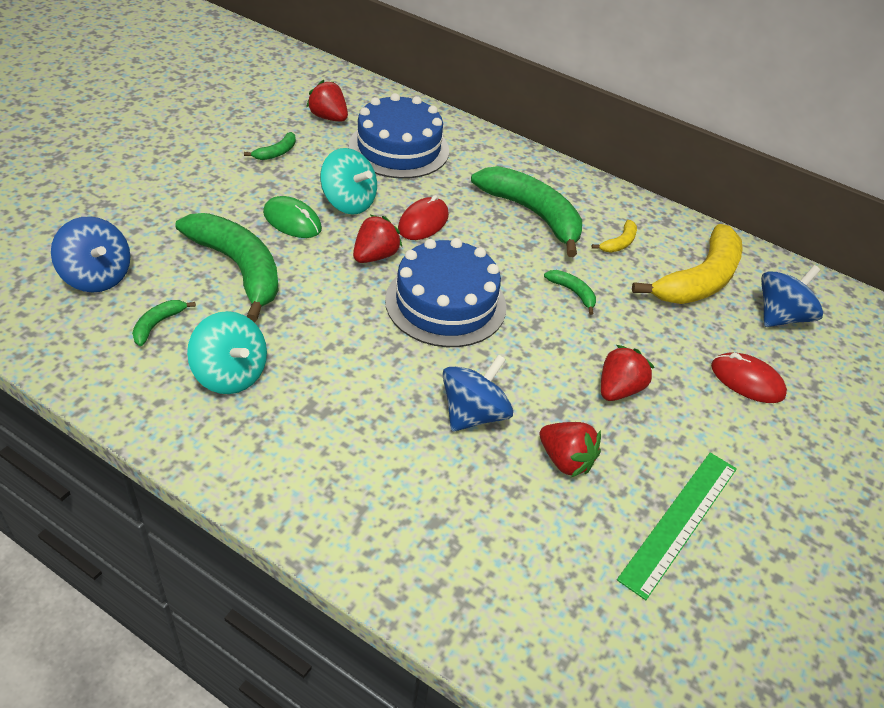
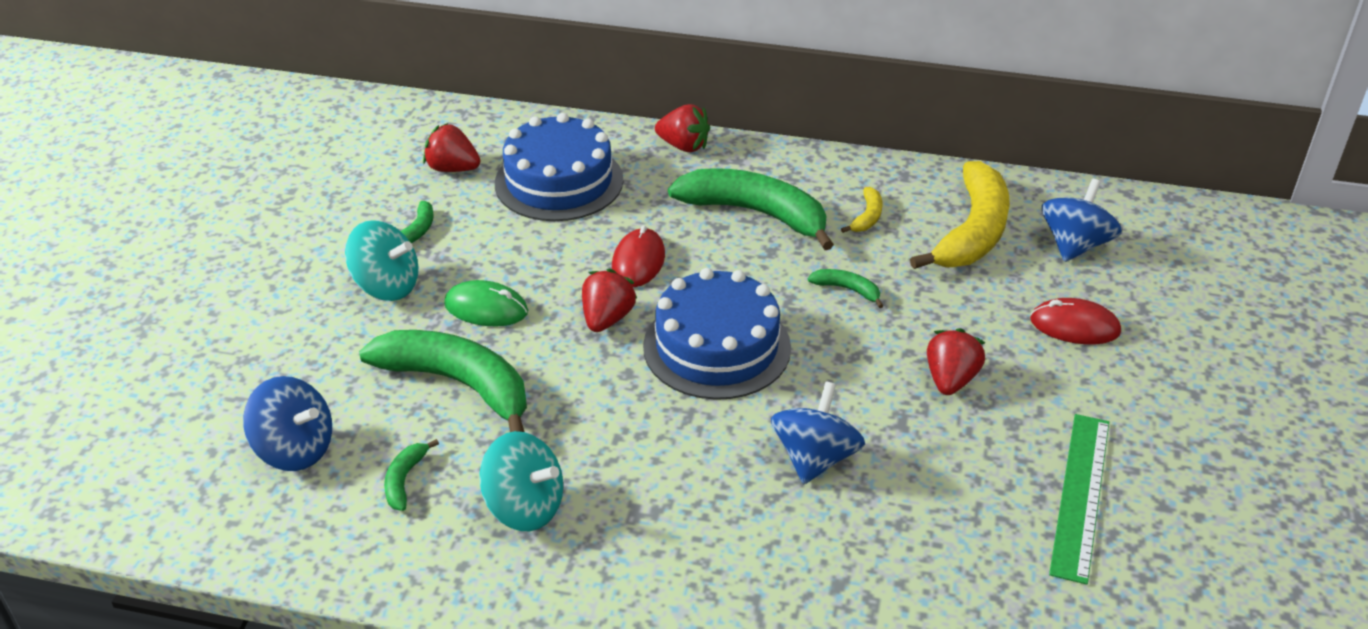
camera: 15 degrees left, 5 degrees down
(348, 202) = (539, 265): turquoise spinning top -> turquoise spinning top (386, 286)
(565, 460) = (936, 473): red strawberry -> red strawberry (683, 146)

